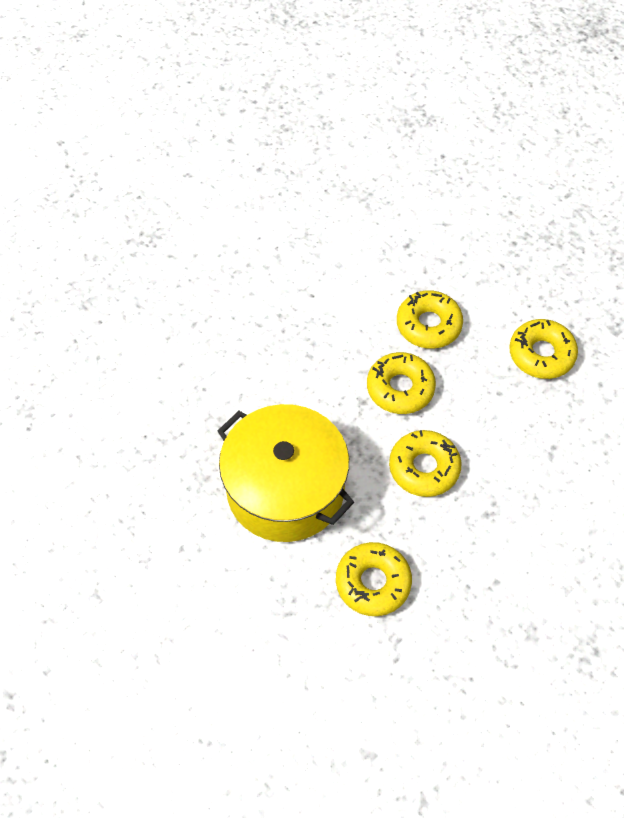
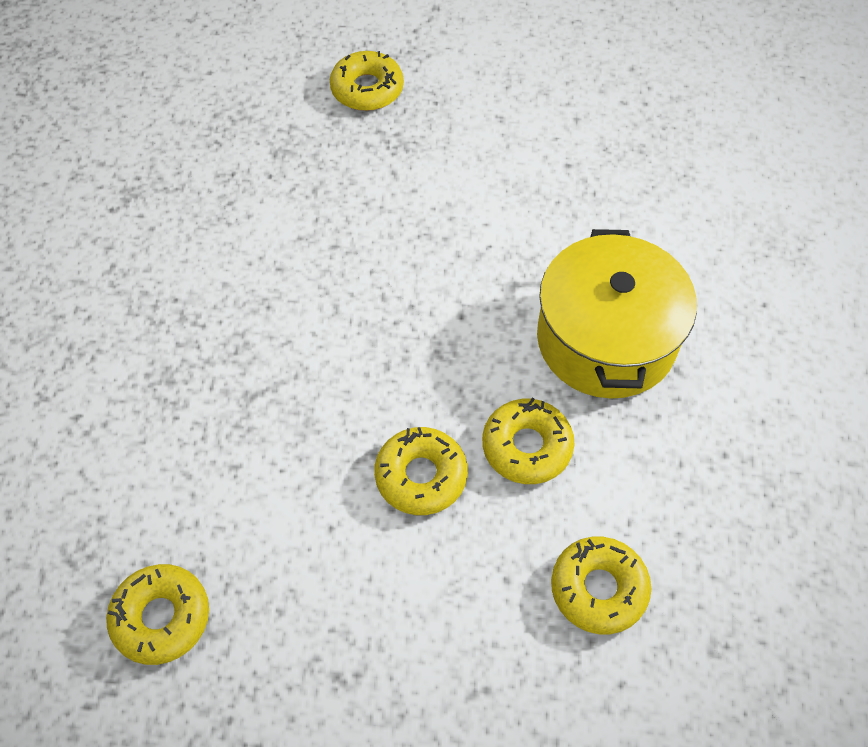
camera: 50 degrees right, 0 degrees up
(285, 489) = (209, 457): yellow pot -> yellow pot (606, 339)
(424, 468) = (341, 569): yellow donut -> yellow donut (367, 89)

